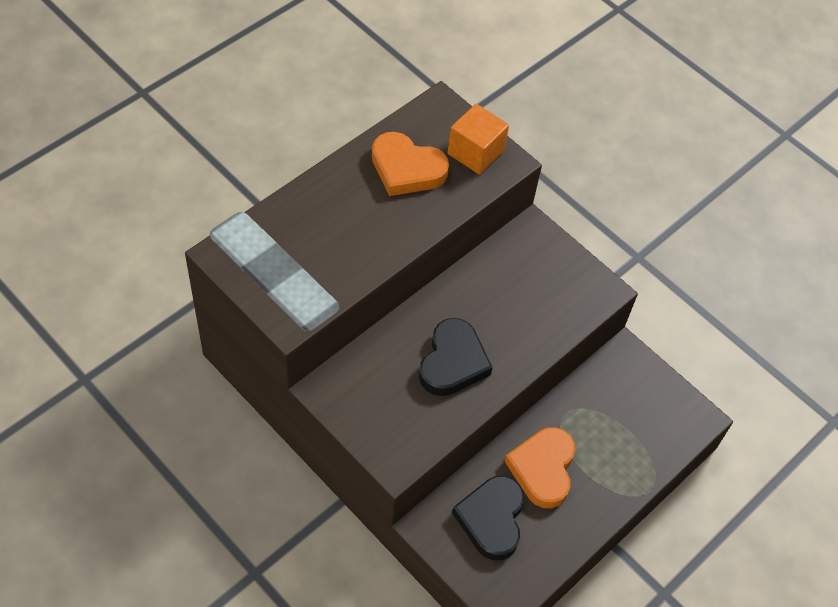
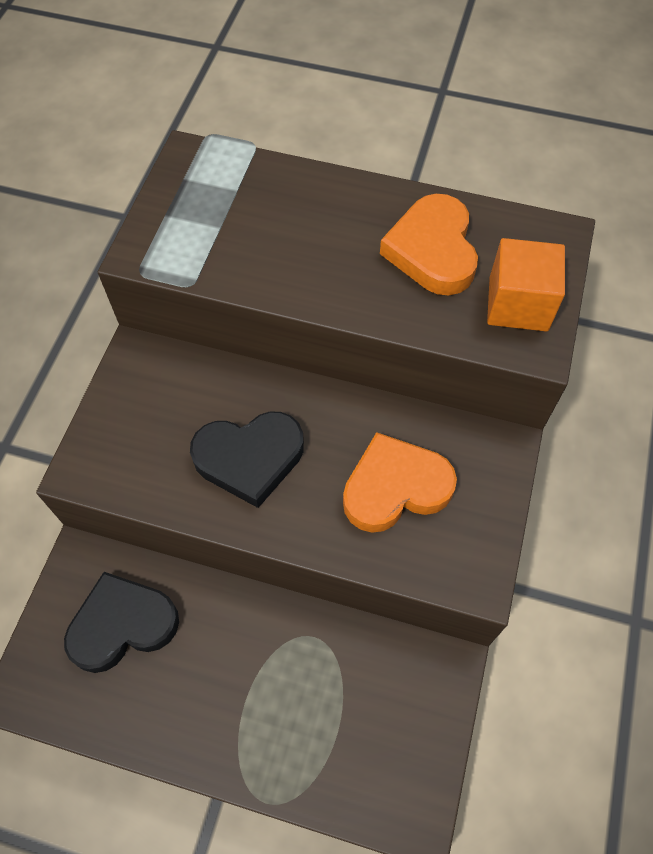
camera: 65 degrees right, 5 degrees up
(543, 469) = (220, 649): orange heart -> orange heart (395, 487)

